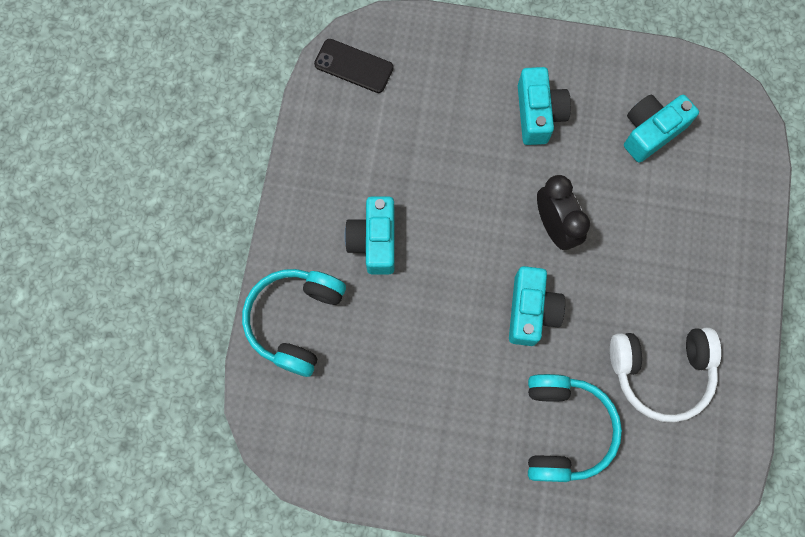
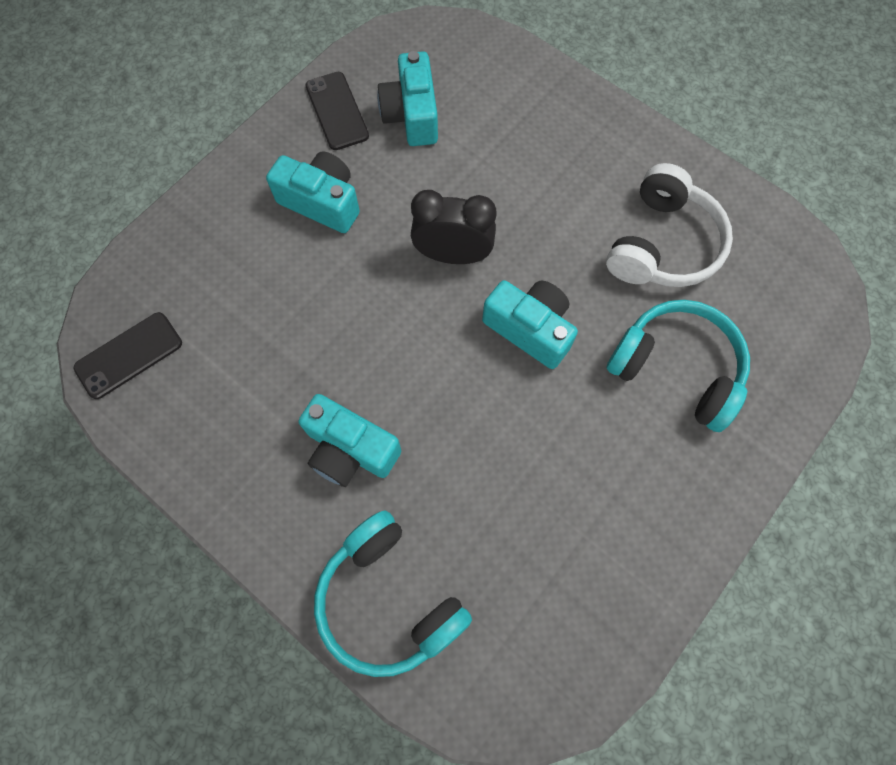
camera: 60 degrees left, 5 degrees down
(619, 78) = (337, 111): none -> black phone

